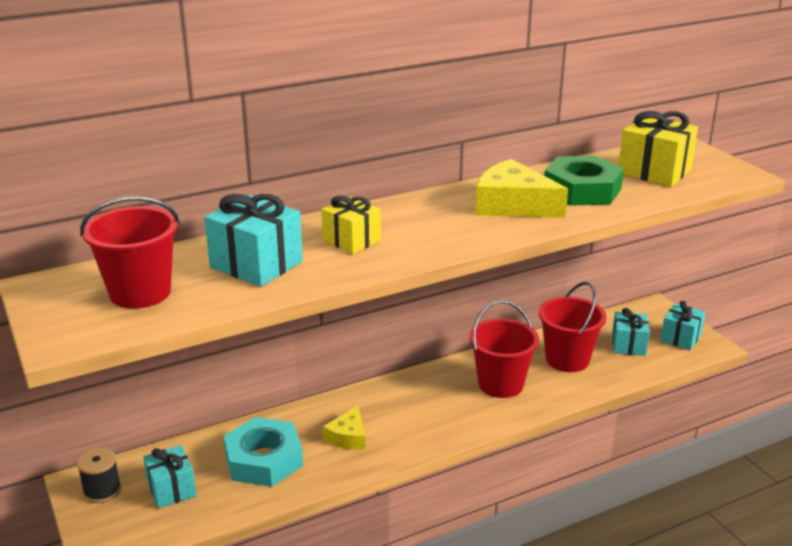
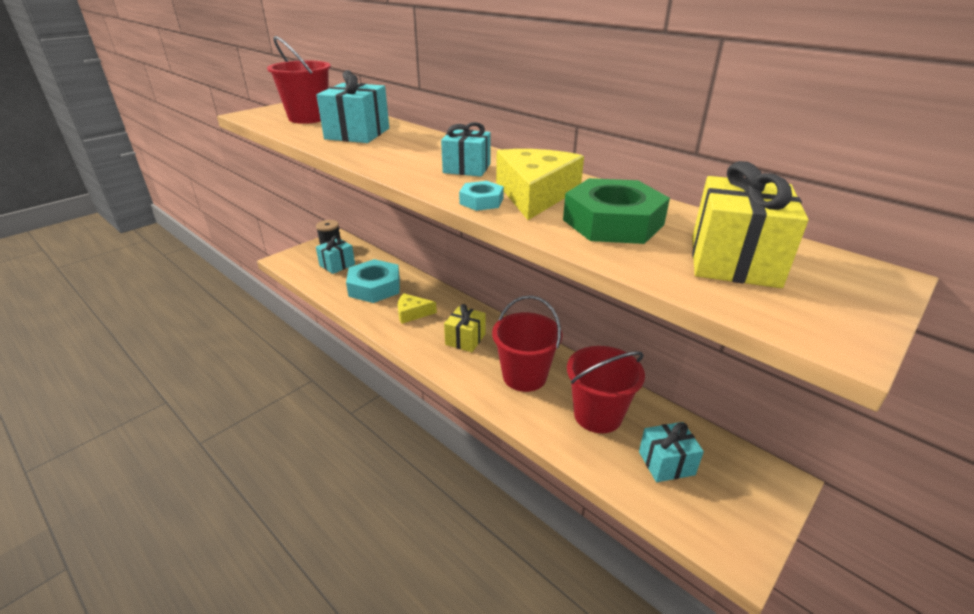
camera: 70 degrees right, 5 degrees up
(351, 240) = (411, 150): yellow gift -> yellow gift (465, 339)
(517, 228) = (481, 201): none -> turquoise nut
(680, 338) = (727, 516): turquoise gift -> turquoise gift (467, 168)

